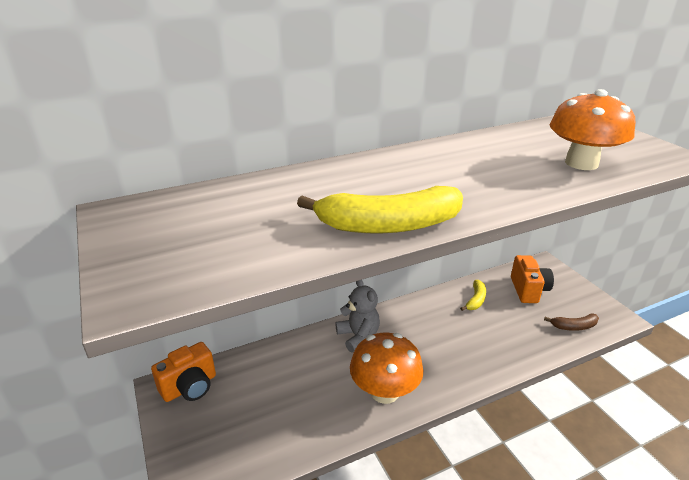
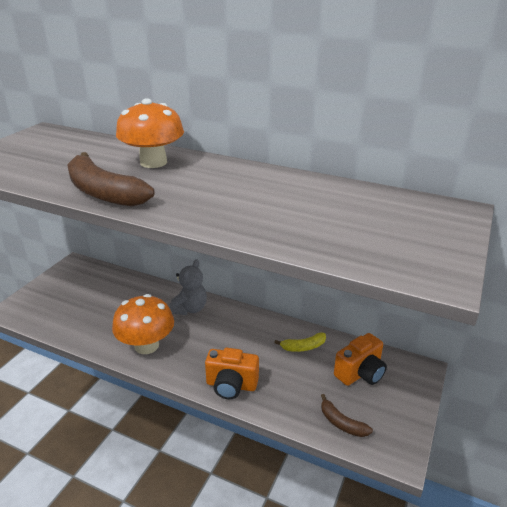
camera: 50 degrees right, 0 degrees up
(190, 387) = (82, 271): orange camera -> orange camera (231, 385)
(388, 225) = (103, 192): yellow banana -> brown banana
(581, 163) = (327, 231): orange mushroom -> orange mushroom (153, 162)

